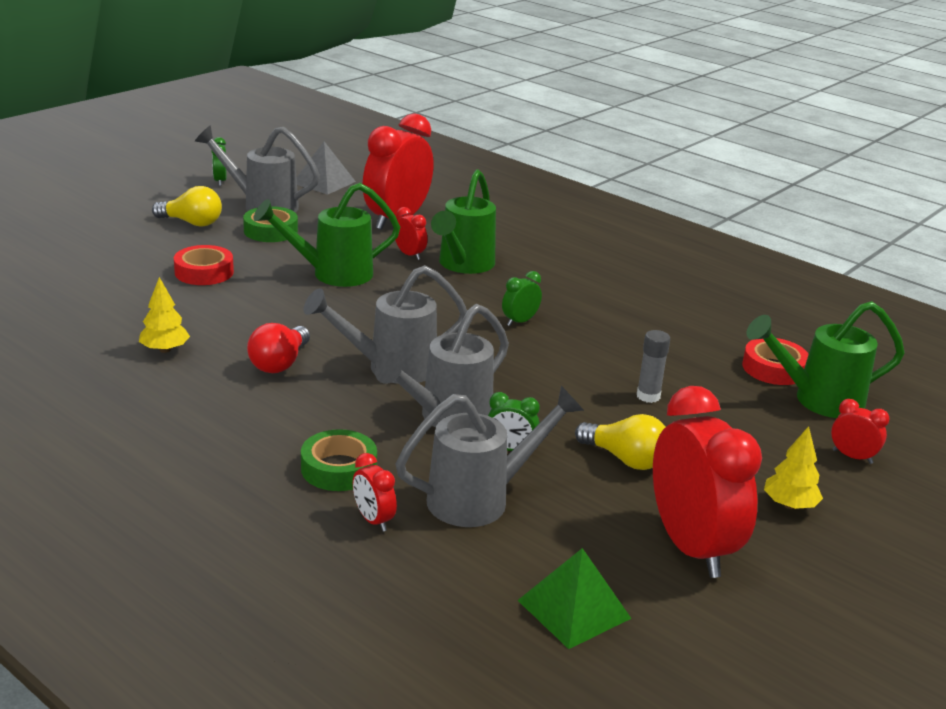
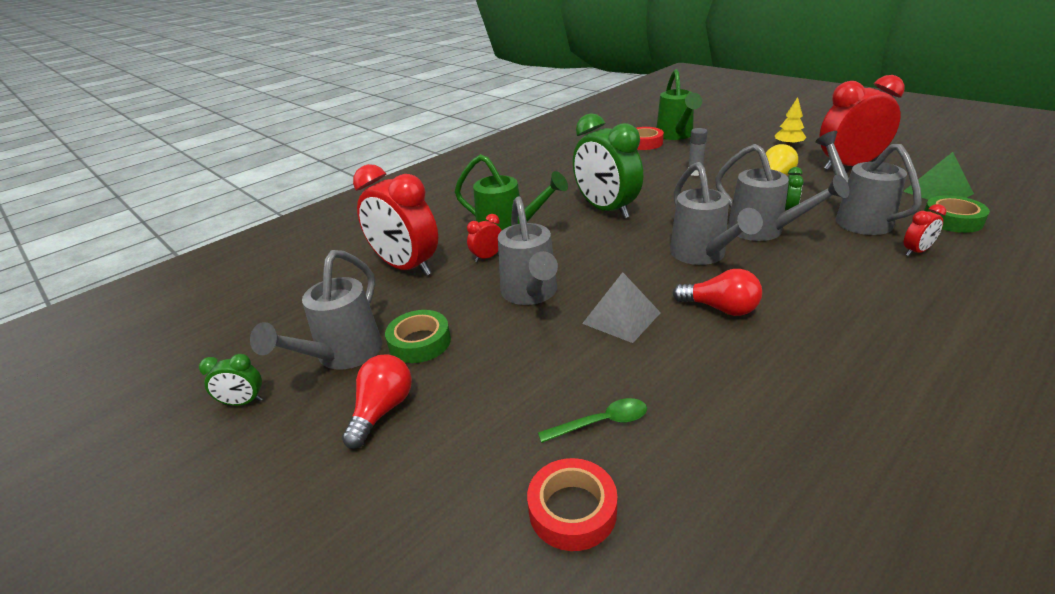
camera: 80 degrees left, 5 degrees up
(143, 295) = (601, 422): none -> green spoon
(164, 350) = (727, 384): yellow tree -> none
(192, 223) = (382, 410): yellow light bulb -> red light bulb
(204, 272) = (531, 380): red tape -> red tape (572, 510)
(324, 182) = (287, 317): grey pyramid -> grey pyramid (621, 318)
(332, 274) = (531, 294): green watering can -> grey watering can
(339, 468) = (865, 268): green tape -> green tape (952, 220)
(519, 321) = (606, 209): green clock -> green clock, size x2.32
(852, 457) = (730, 132): red clock -> none

